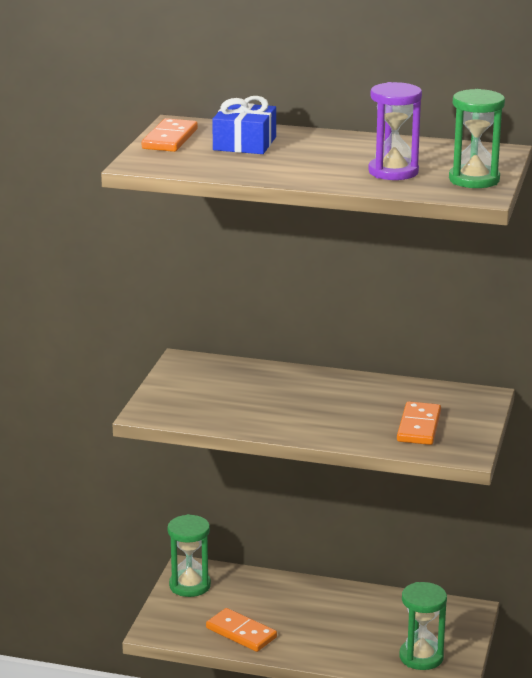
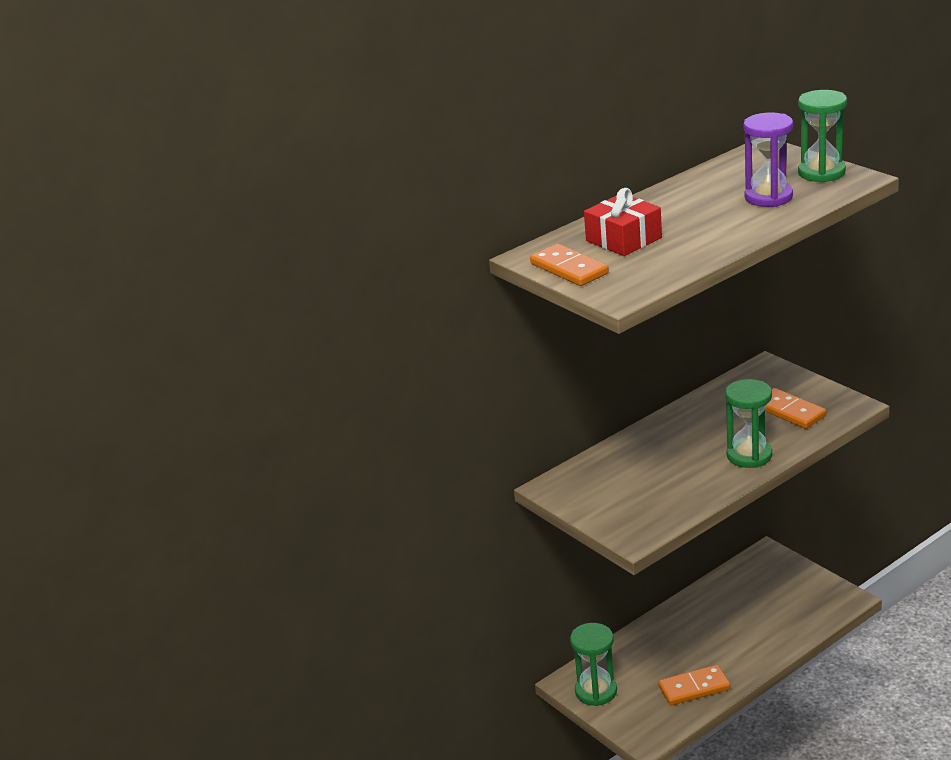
camera: 50 degrees left, 5 degrees up
(244, 143) = (623, 239): blue gift -> red gift
(421, 657) = (808, 603): green hourglass -> green hourglass (749, 455)

